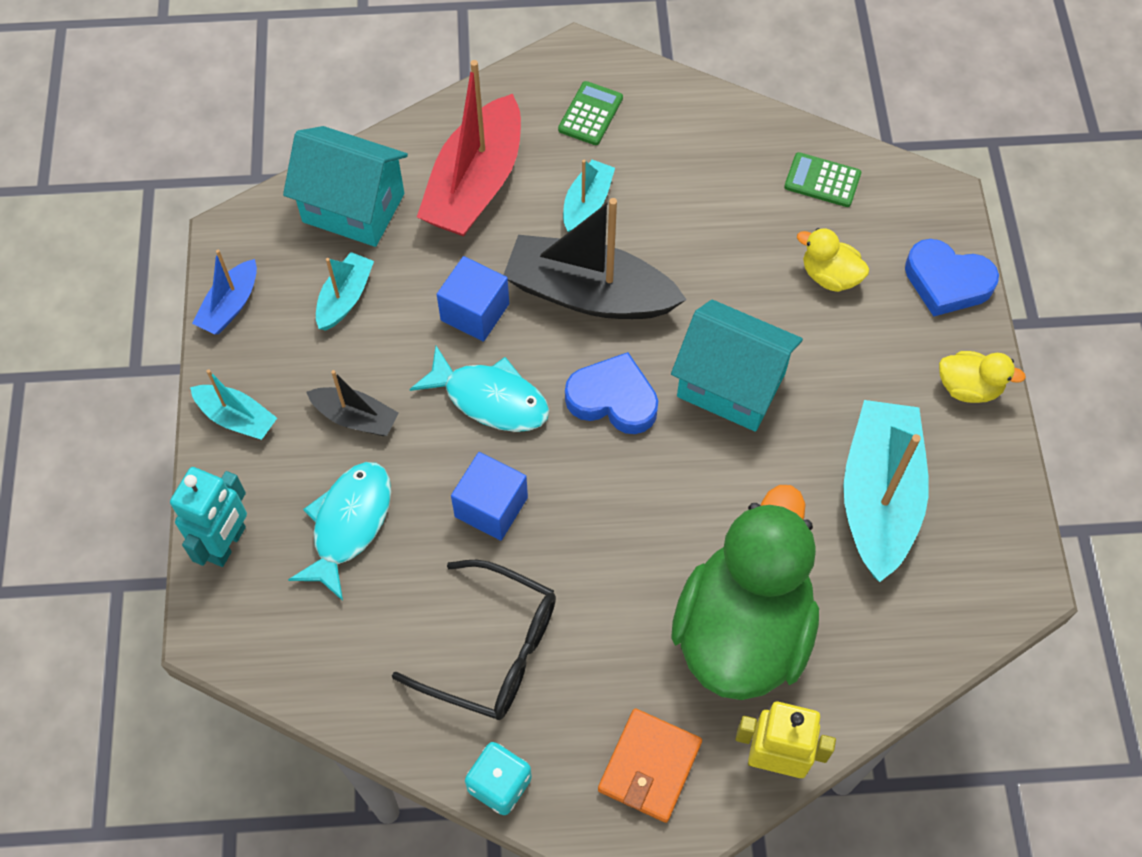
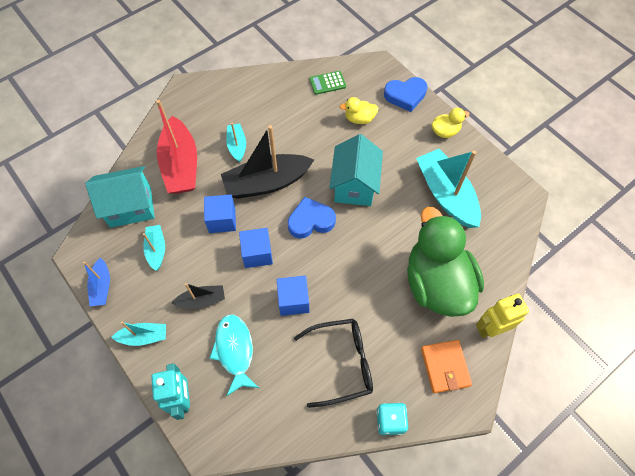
camera: 35 degrees left, 0 degrees up
(490, 399) = (257, 254): turquoise fish -> blue cube
(590, 114) = (210, 108): green calculator -> none
(731, 385) = (354, 185): turquoise house -> turquoise house turned 75 degrees counterclockwise

